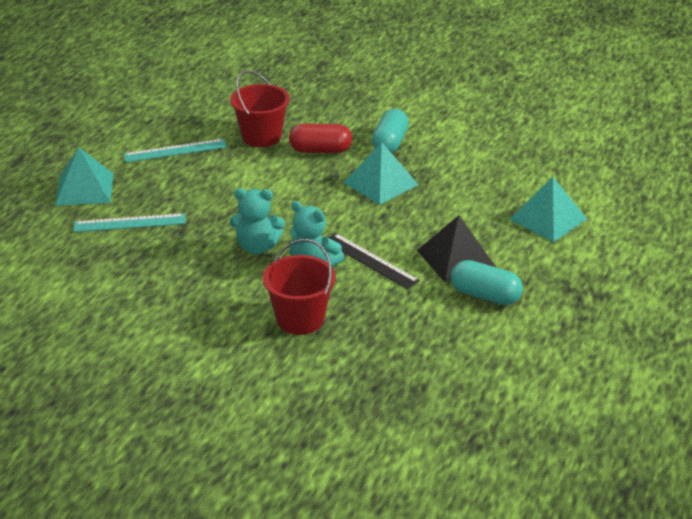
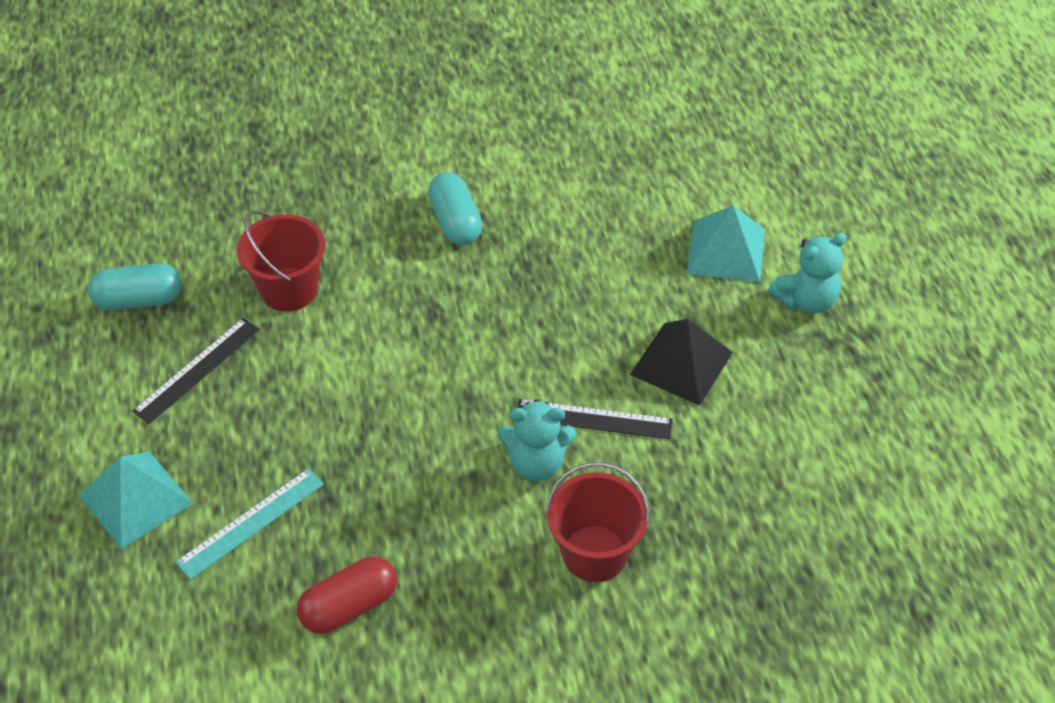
camera: 35 degrees left, 15 degrees up
(175, 151) = (197, 370): turquoise ruler -> black ruler
(257, 247) = (446, 472): turquoise teddy bear -> turquoise teddy bear (806, 300)
(320, 150) = (382, 275): red capsule -> red capsule (349, 606)
(380, 183) = (500, 292): turquoise pyramid -> none
(485, 295) = (757, 401): turquoise capsule -> turquoise capsule (139, 300)

